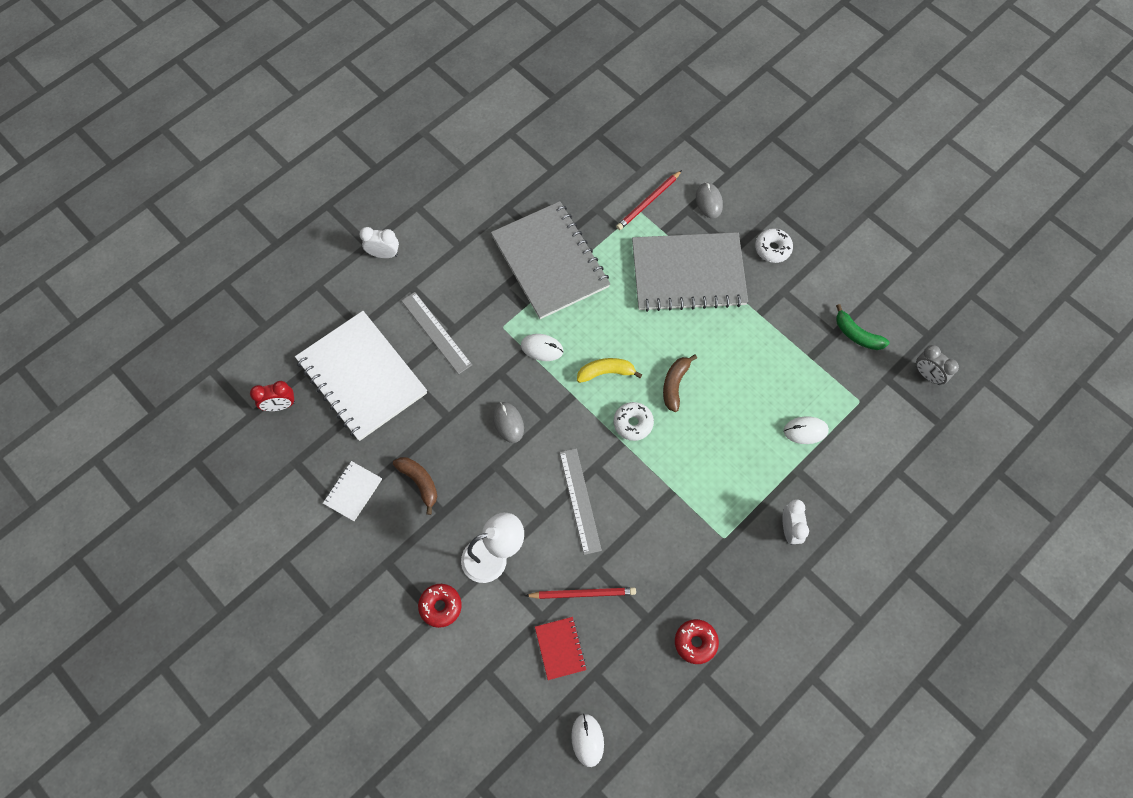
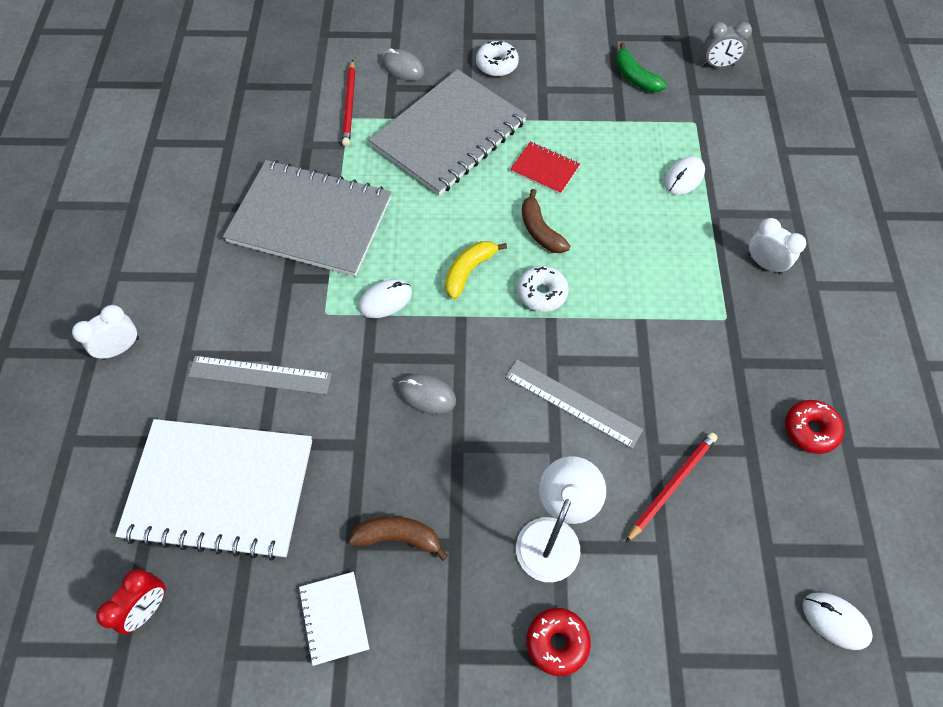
camera: 45 degrees left, 5 degrees down
(560, 648) = (712, 559): red notebook -> red notebook (544, 169)
(857, 335) = (634, 77): green banana -> green banana turned 60 degrees clockwise

